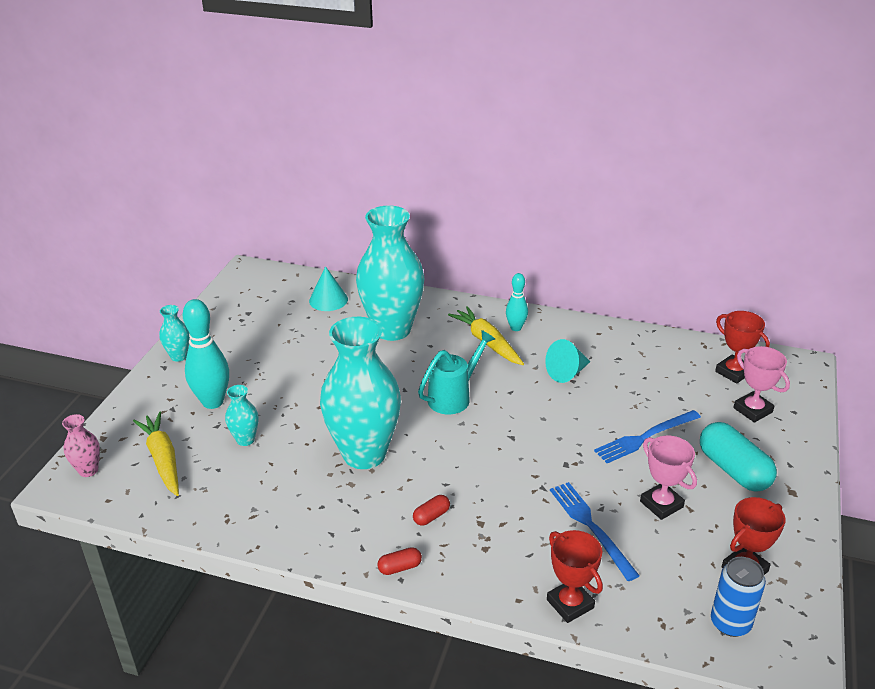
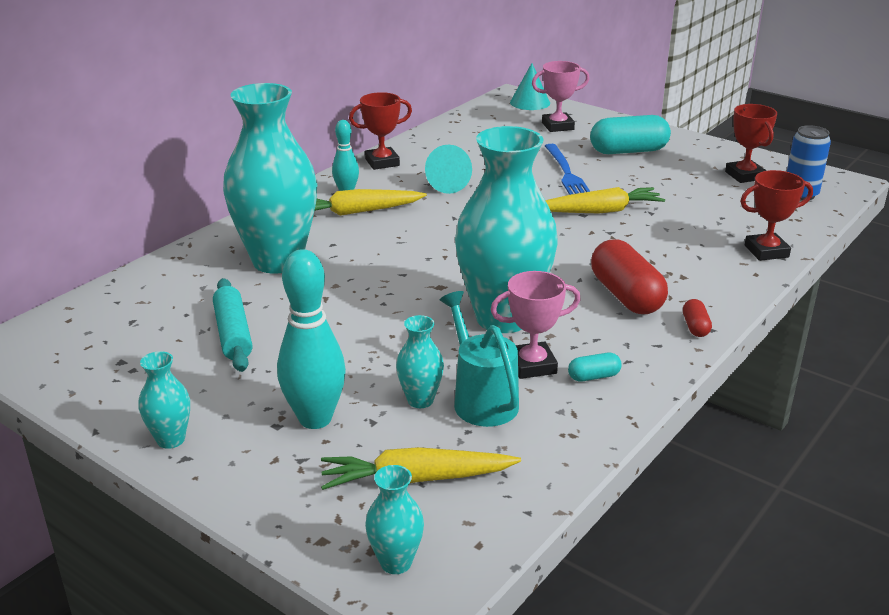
camera: 70 degrees left, 5 degrees down
(88, 470) = (396, 562): pink vase -> turquoise vase
(293, 341) = (233, 334): none -> turquoise rolling pin
(302, 518) = (593, 376): none -> turquoise capsule
(328, 300) = (163, 293): turquoise cone -> turquoise cone (530, 102)
(431, 516) = (626, 296): red capsule -> red capsule, size x2.16
(454, 397) = (439, 248): turquoise watering can -> turquoise watering can (481, 399)
(580, 474) = (600, 211): none -> yellow carrot
(591, 527) = (673, 222): blue fork -> none
(661, 504) = (657, 187): pink trophy -> pink trophy (532, 365)
(733, 372) = (502, 120): red trophy -> red trophy (382, 162)

